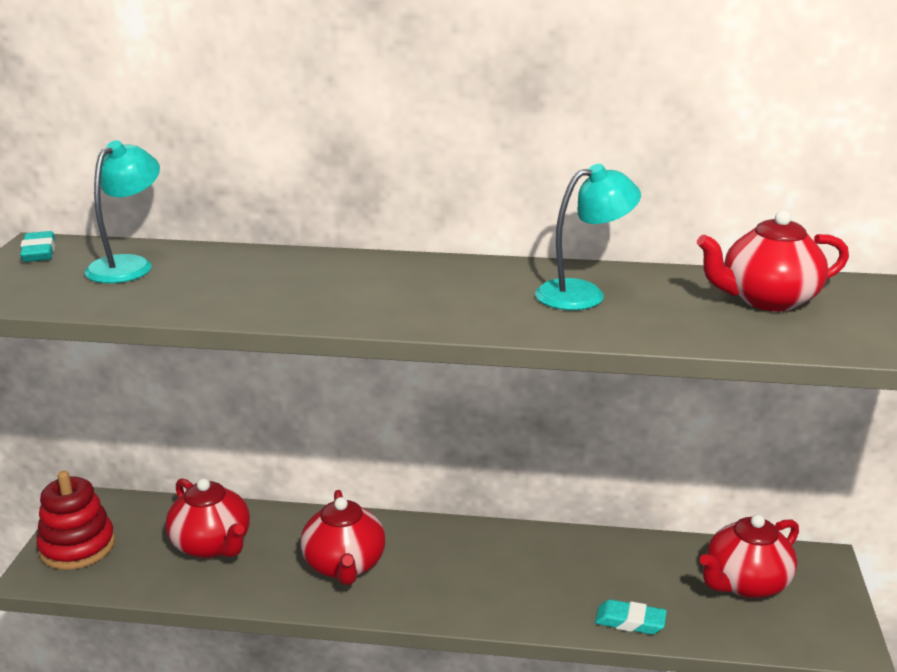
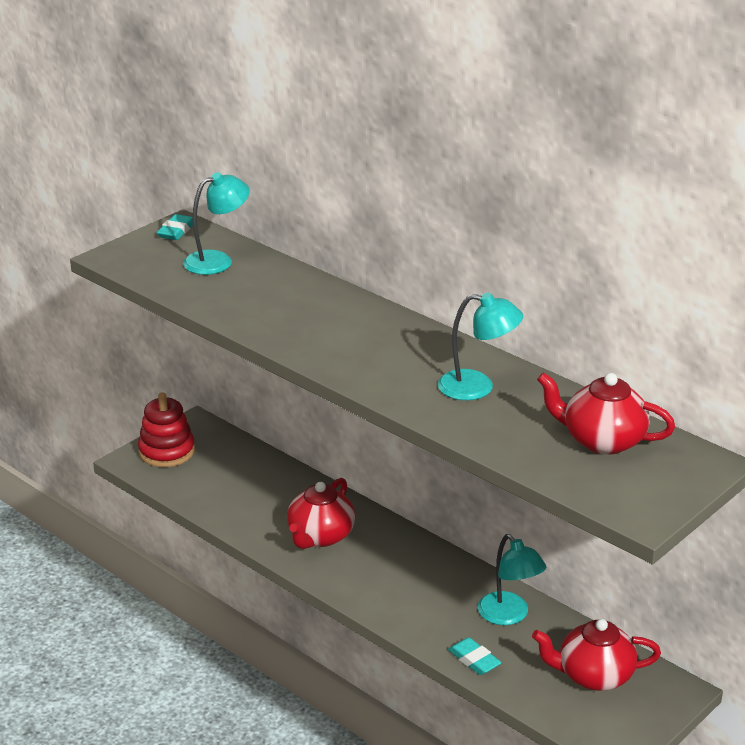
camera: 35 degrees right, 5 degrees up
(212, 545) = (249, 485): red teapot -> none
(610, 561) = (509, 615): none -> turquoise lamp

